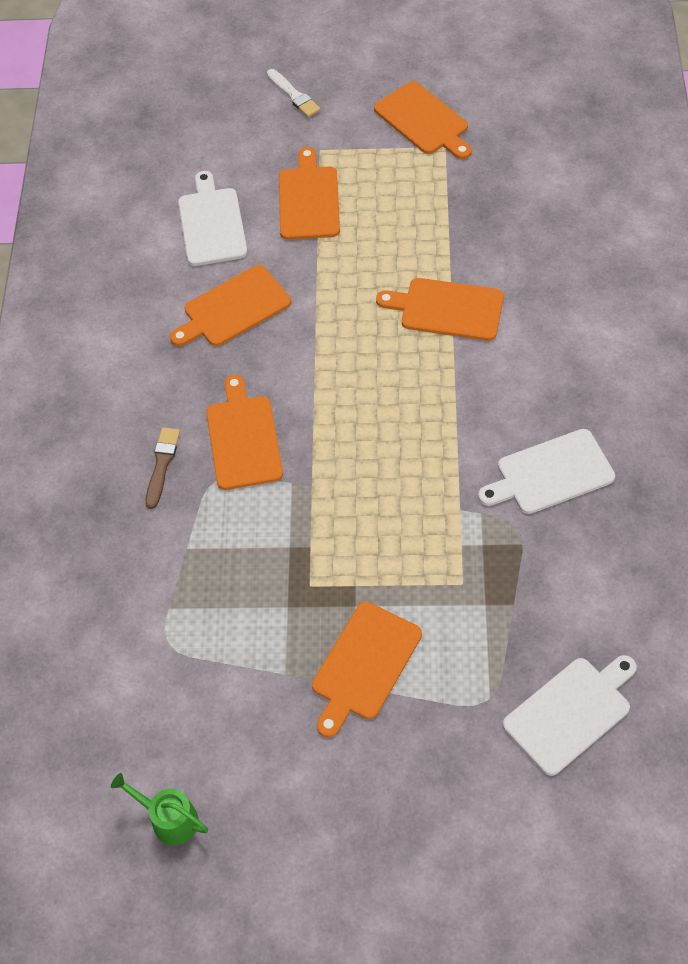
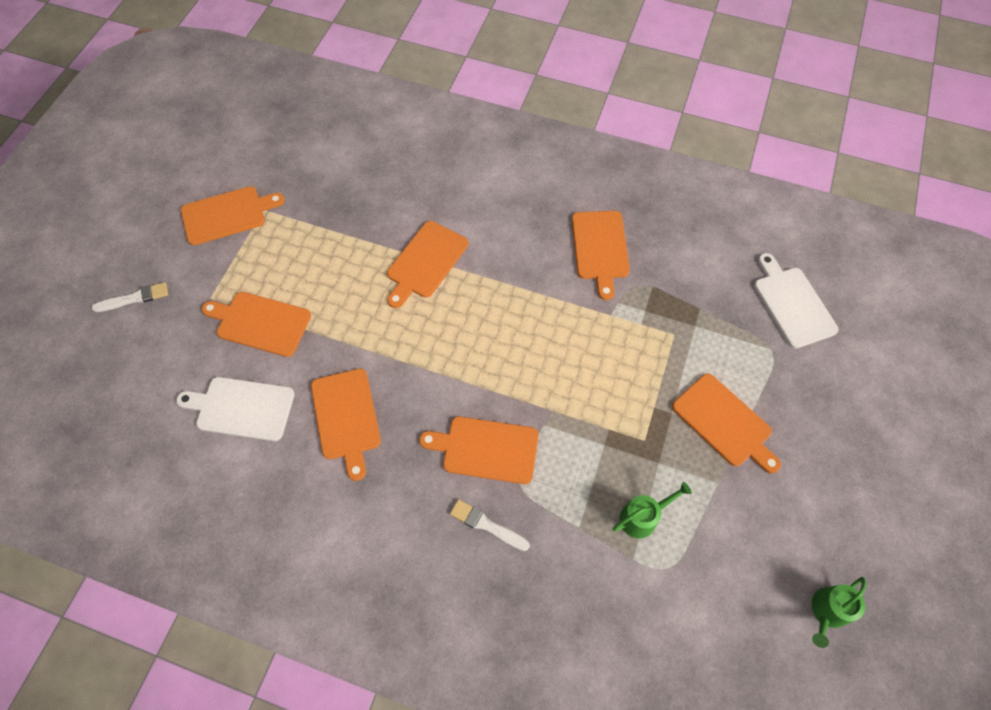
camera: 75 degrees left, 5 degrees up
(162, 465) = (487, 525): brown brush -> white brush
(217, 605) = (642, 517): none -> green watering can
(550, 473) = (600, 248): white cutting board -> orange cutting board

